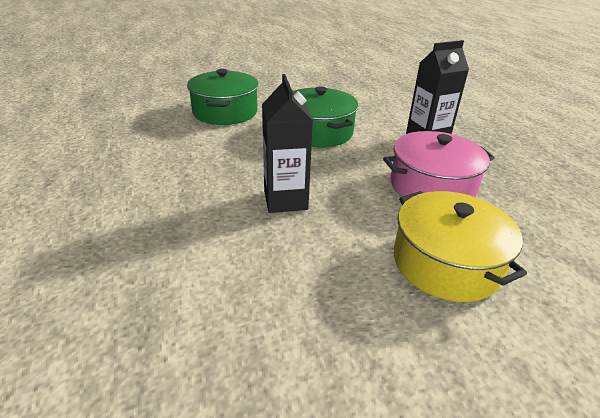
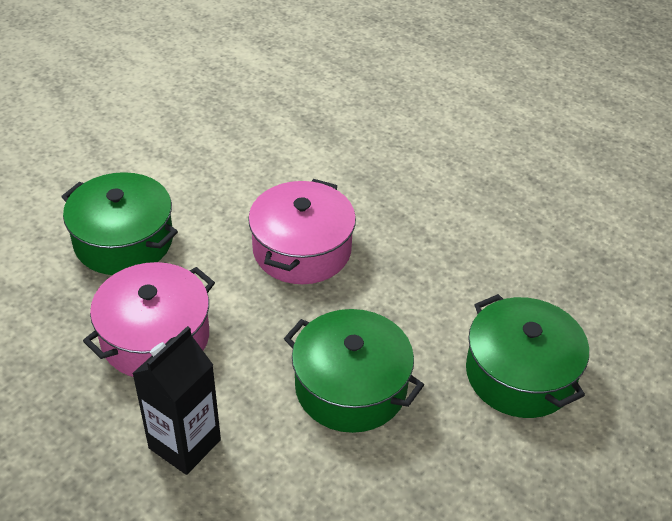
camera: 150 degrees right, 10 degrees up
(285, 200) = (302, 249): black carton -> pink pot
(446, 263) = (123, 241): yellow pot -> green pot

